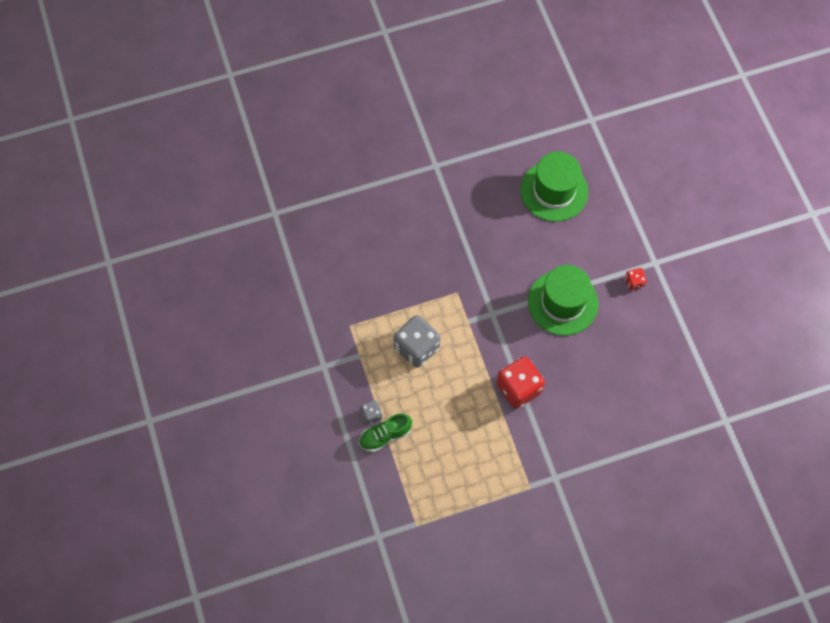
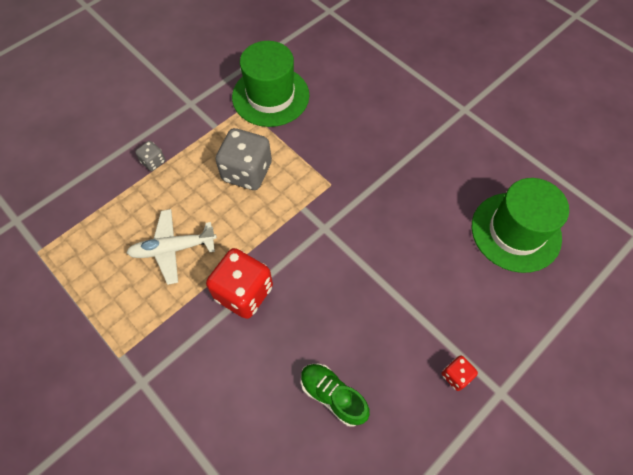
camera: 65 degrees right, 5 degrees down
(385, 435) = (134, 182): green shoe -> green shoe (332, 395)
(460, 425) = (172, 249): none -> white plane
(562, 302) = (379, 298): green hat -> green hat (270, 96)

